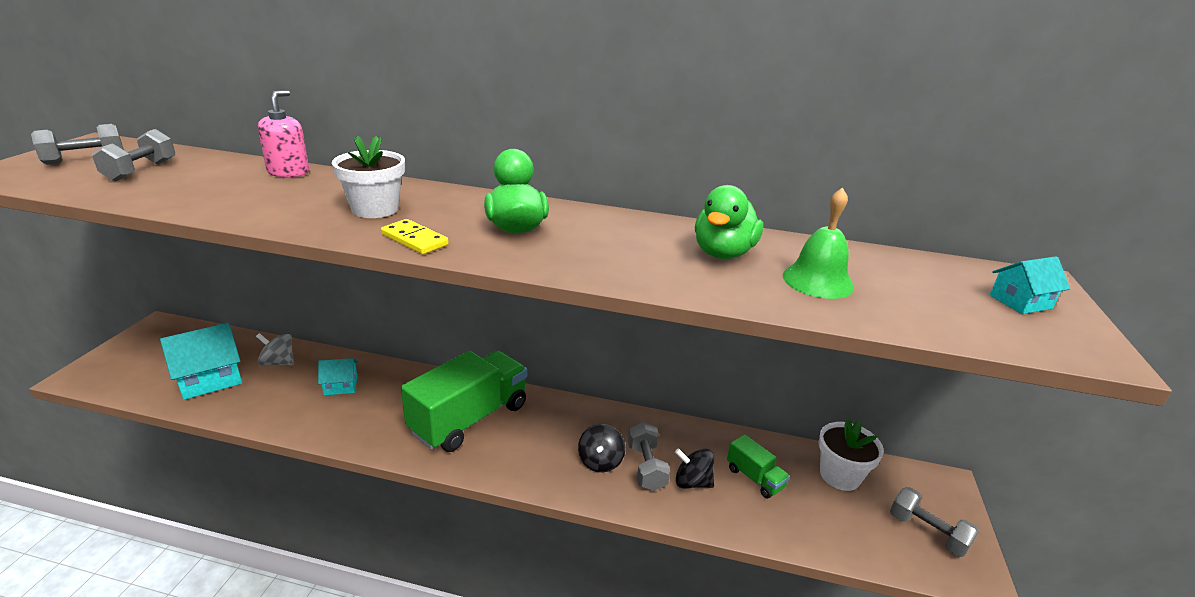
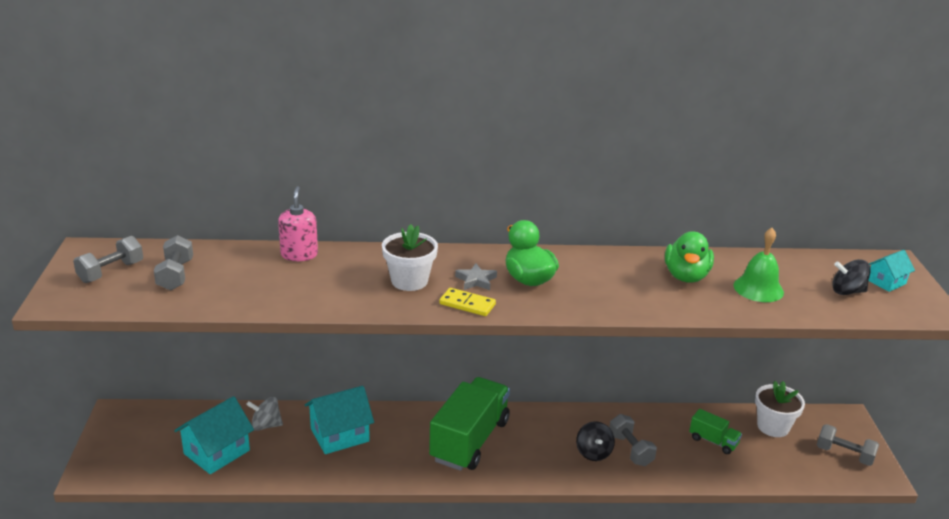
camera: 15 degrees left, 0 degrees up
(341, 386) = (339, 435): turquoise house -> turquoise house, size x1.77
(452, 219) = (476, 280): none -> grey star
(692, 482) = (669, 454): black spinning top -> black spinning top (847, 291)

